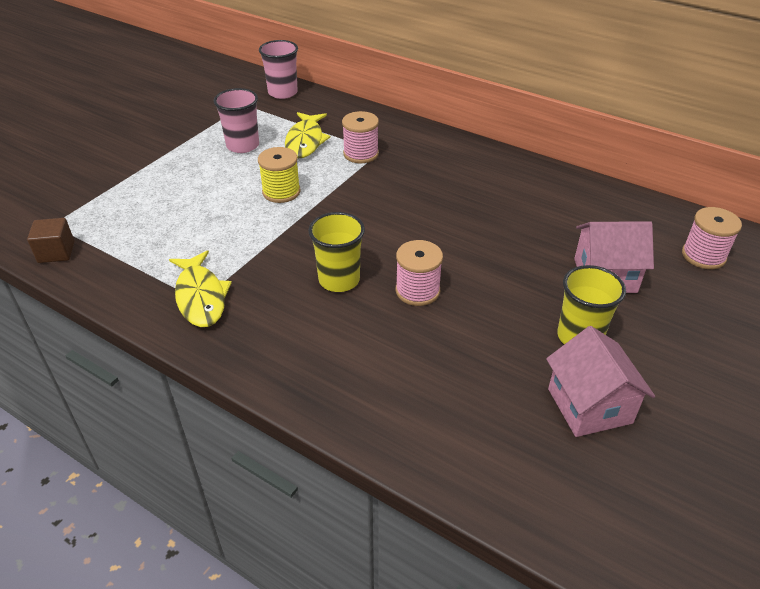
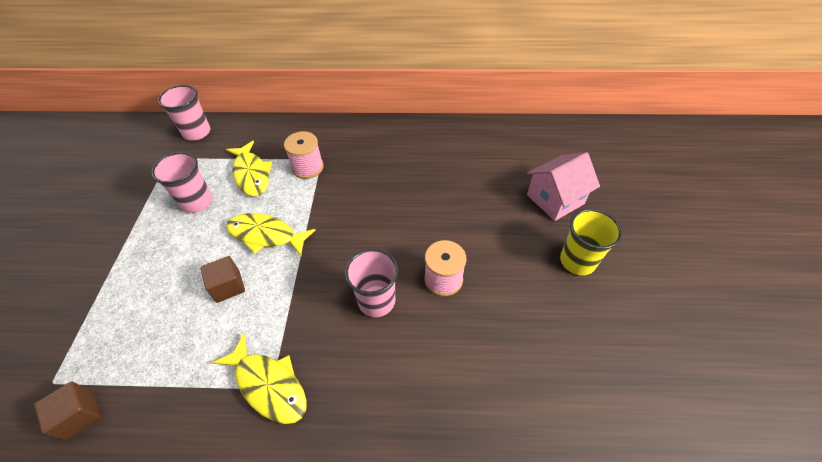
camera: 30 degrees left, 10 degrees up
(221, 216) = (228, 286): none -> brown cube
(281, 192) = (266, 235): yellow spool -> yellow fish
(339, 280) = (376, 301): yellow cup -> pink cup
(589, 406) = (625, 317): pink house -> none
(703, 256) = (598, 154): pink spool -> none

